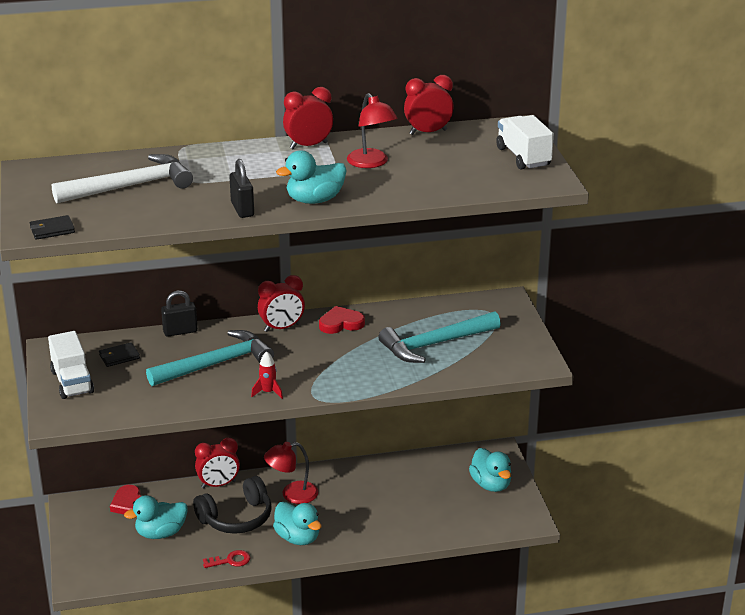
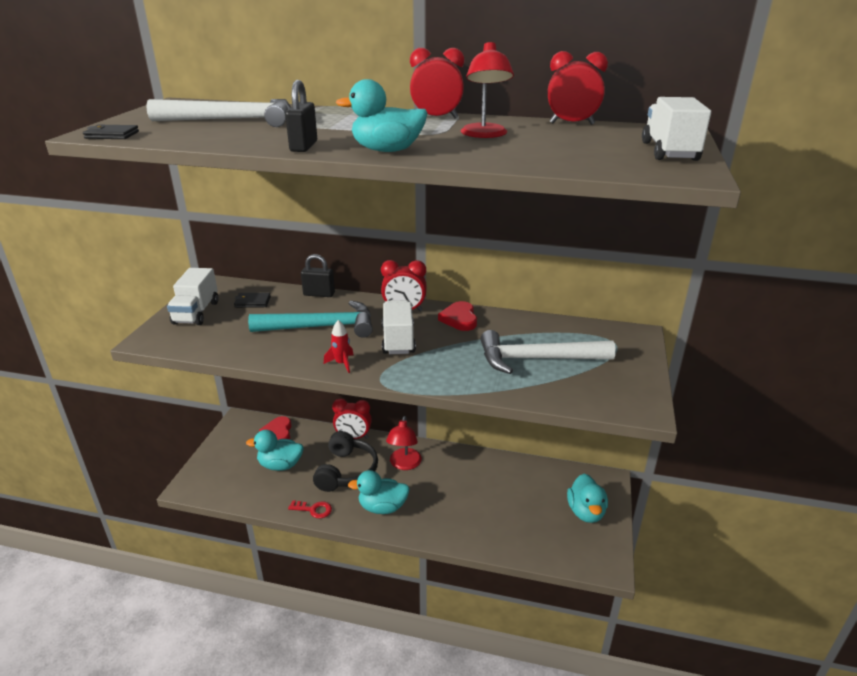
camera: 25 degrees right, 0 degrees up
(236, 518) = (346, 471): black headphones -> black headphones turned 75 degrees counterclockwise
(292, 494) = (404, 464): red lamp -> red lamp turned 90 degrees counterclockwise
(298, 538) = (382, 507): turquoise duck -> turquoise duck turned 105 degrees clockwise
(300, 358) = (398, 340): none -> white truck
(341, 323) = (459, 319): red heart -> red heart turned 105 degrees counterclockwise
(435, 344) = (537, 359): turquoise hammer -> white hammer

